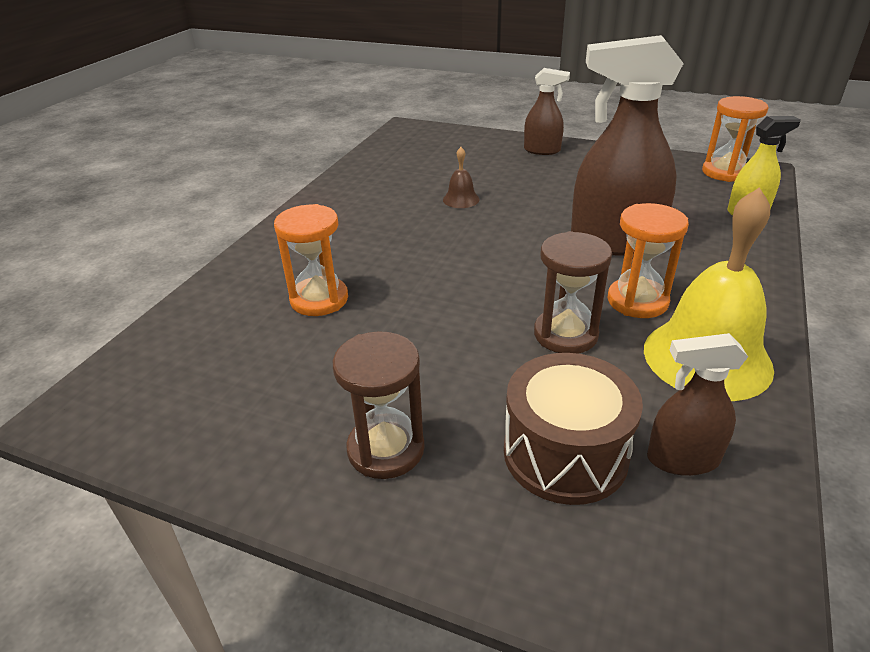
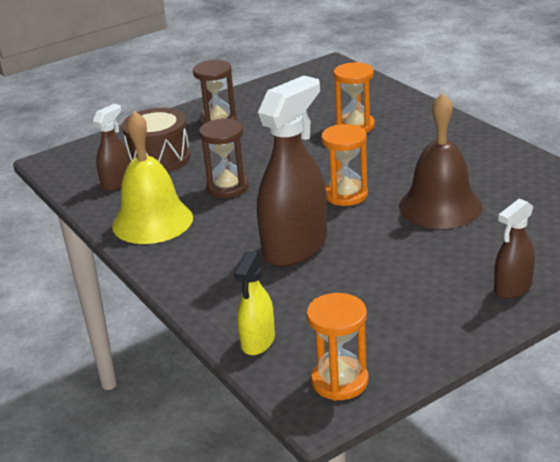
camera: 125 degrees right, 5 degrees down
(461, 199) = (440, 206): brown bell -> brown bell, size x2.29
(637, 301) = (223, 223): orange hourglass -> orange hourglass (346, 195)

